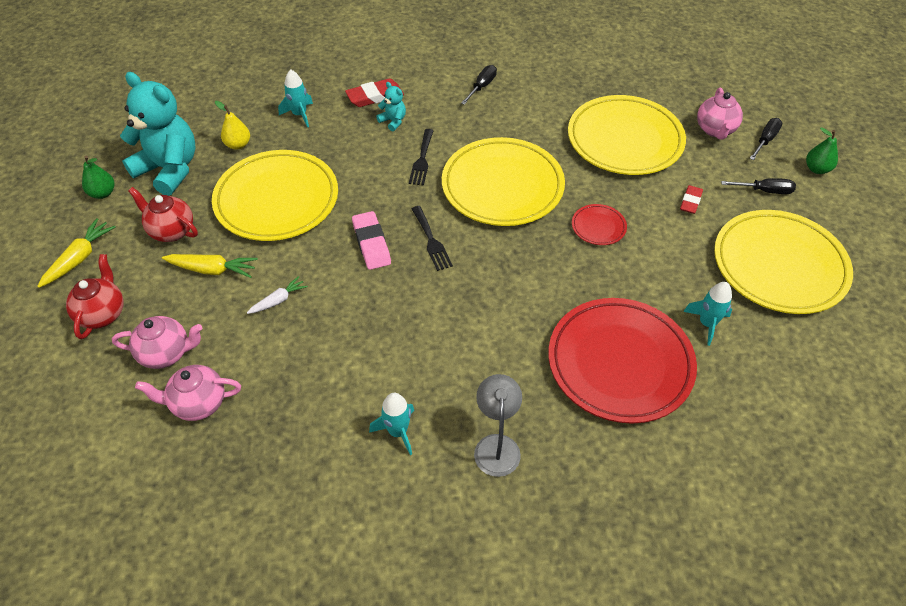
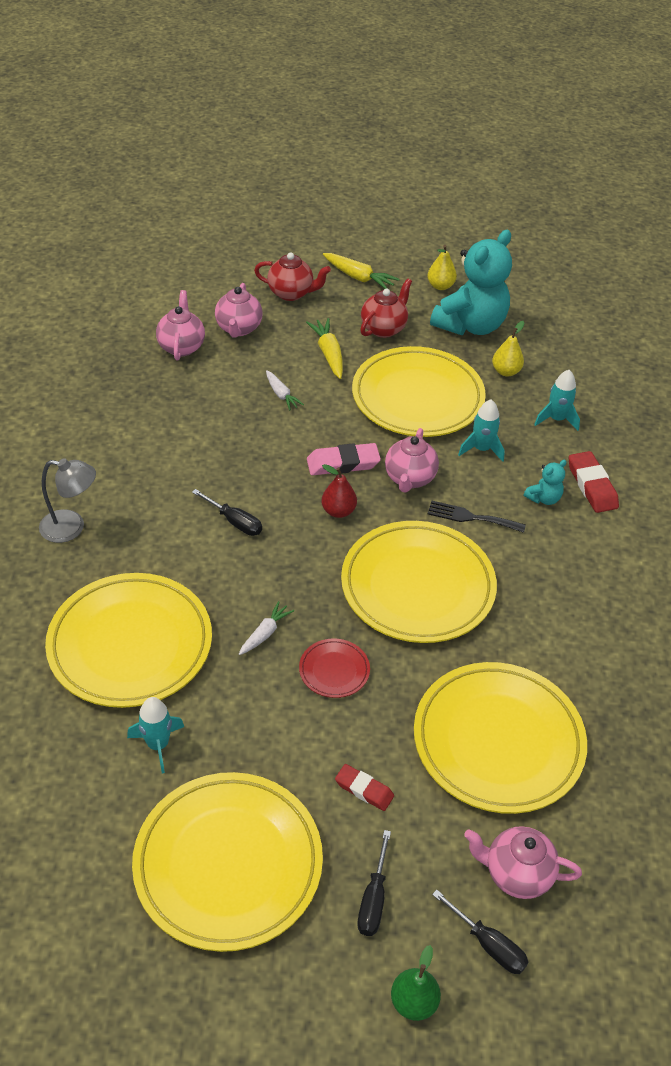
camera: 95 degrees right, 5 degrees down
(103, 193) = (440, 286): green pear -> yellow pear
(212, 270) = (328, 354): yellow carrot -> yellow carrot turned 150 degrees clockwise
(384, 198) = (409, 478): none -> pink teapot
(397, 431) = (111, 462): turquoise rocket -> turquoise rocket (481, 449)
(431, 241) = (338, 511): black fork -> red pear
(482, 87) = (616, 595): black screwdriver -> black screwdriver (234, 522)
(577, 272) = (265, 633): none -> white carrot
(620, 363) = (130, 644): red plate -> yellow plate

